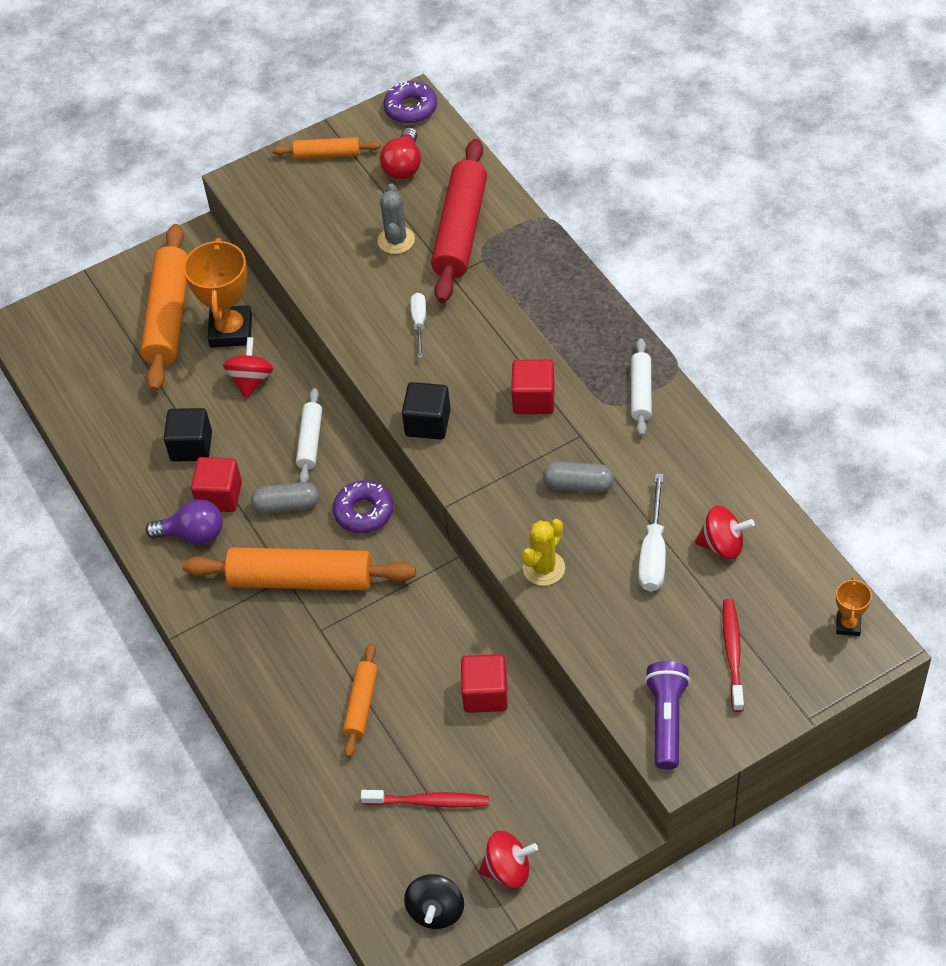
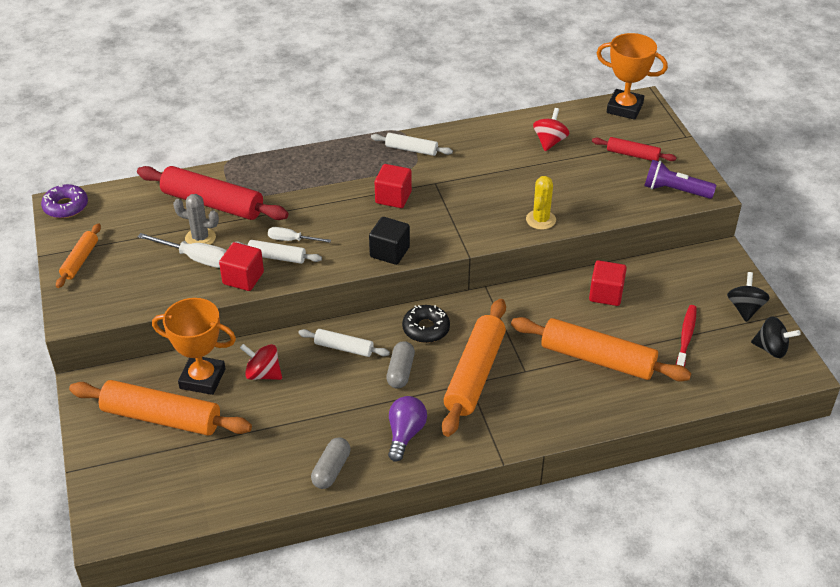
camera: 80 degrees left, 10 degrees down
(191, 446) = (313, 422): black cube -> none
(220, 496) = (373, 411): red cube -> red cube (243, 278)
(361, 704) = (597, 359): orange rolling pin -> orange rolling pin, size x1.91
(364, 512) = (426, 329): purple donut -> black donut
(385, 319) = (277, 257): none -> white rolling pin
(403, 166) = (125, 221): red light bulb -> none
(508, 870) = (745, 308): red spinning top -> black spinning top
(544, 568) = (541, 220): yellow cactus -> yellow cactus turned 60 degrees clockwise
(578, 485) = (477, 191): grey capsule -> grey capsule (331, 470)
(653, 552) = (545, 170): white screwdriver -> white screwdriver (196, 258)
(732, 653) = (632, 155): red toothbrush -> red rolling pin
(848, 625) = (624, 108): orange trophy -> orange trophy, size x2.05

